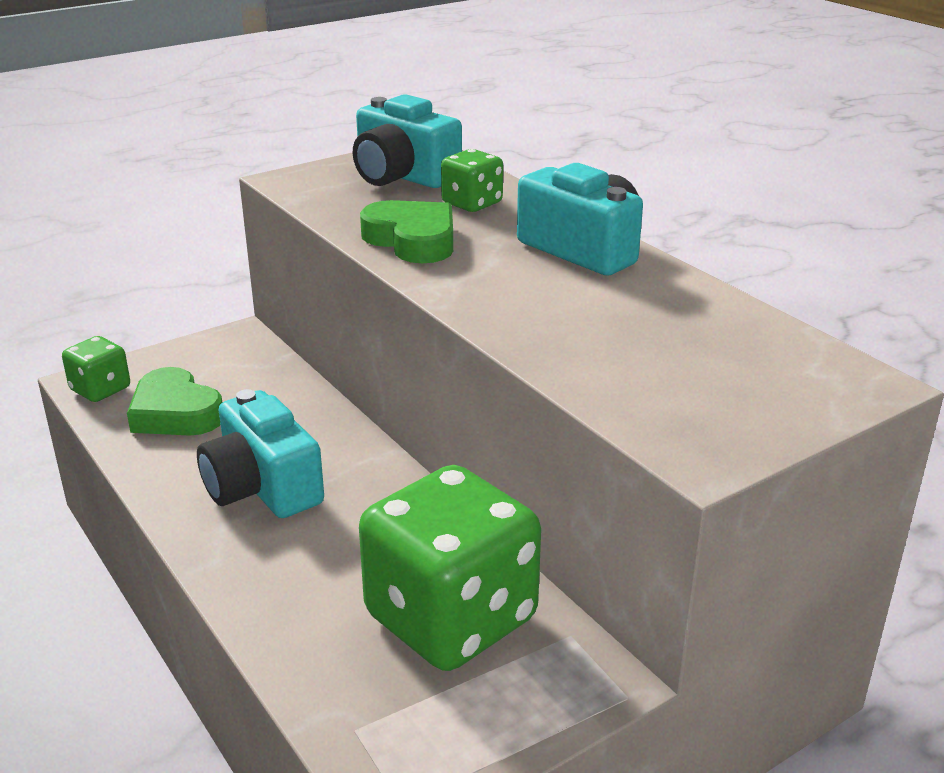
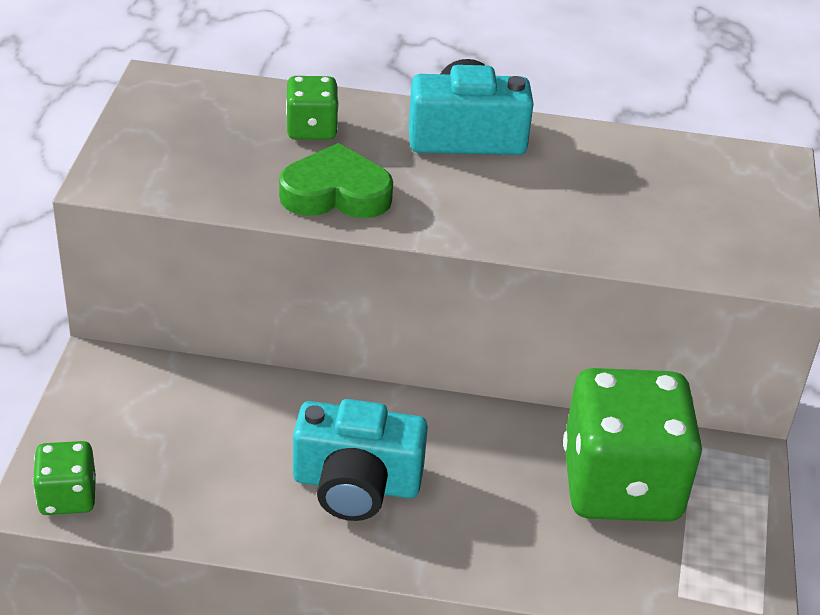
camera: 50 degrees left, 10 degrees up
(175, 413) = (176, 472): green heart -> none
(402, 176) = (202, 125): turquoise camera -> none

